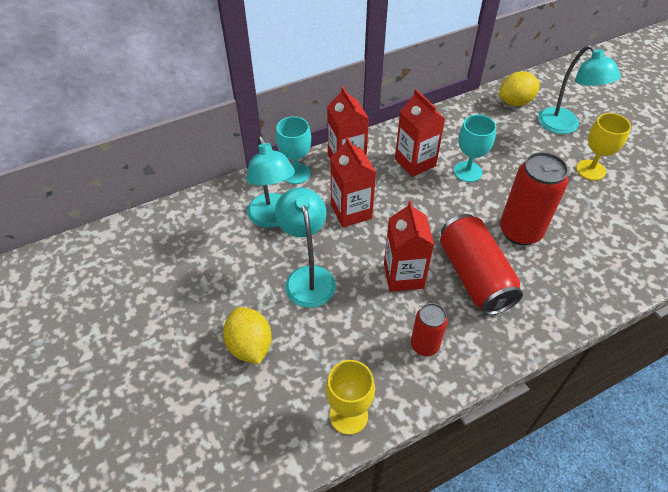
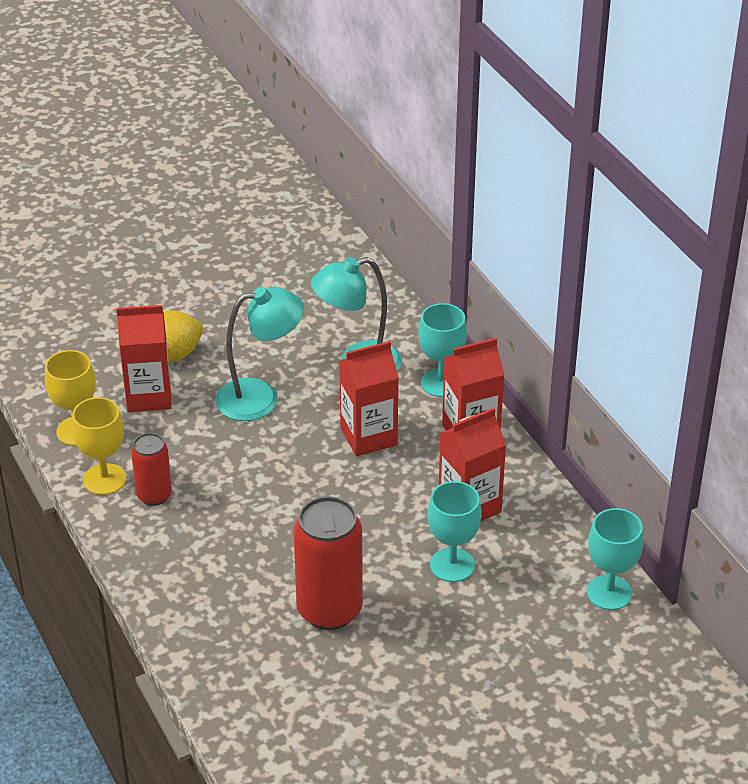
camera: 90 degrees right, 10 degrees down
(403, 276) = (257, 483): red carton -> red carton (149, 396)
(474, 276) = (252, 551): red can -> none
(476, 109) = (609, 592): none -> turquoise goblet
(515, 102) = (634, 649): yellow lemon -> none
(564, 126) = (573, 707): turquoise lamp -> none
(591, 170) = (462, 722): yellow goblet -> yellow goblet (104, 479)

